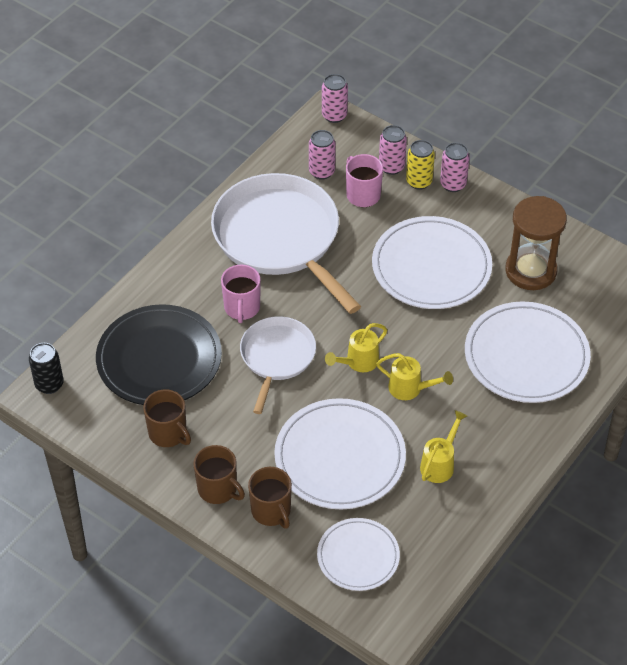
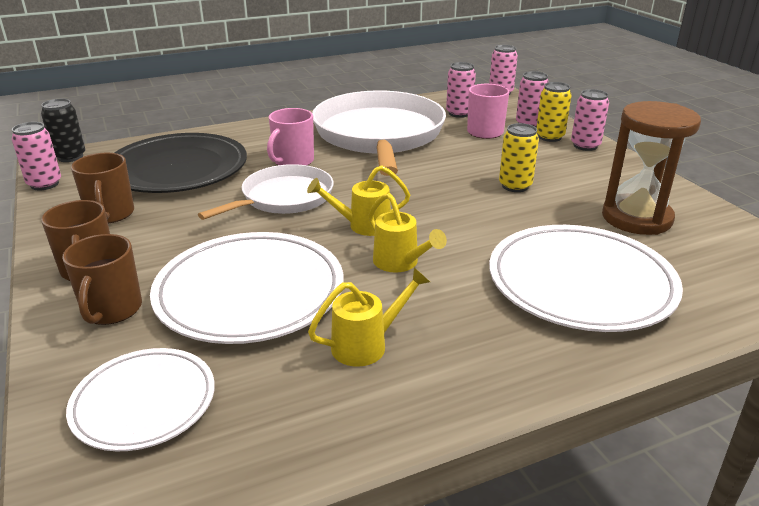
camera: 30 degrees right, 20 degrees down
(74, 426) = (45, 184): none -> pink can
(431, 267) = (515, 186): white plate -> yellow can

